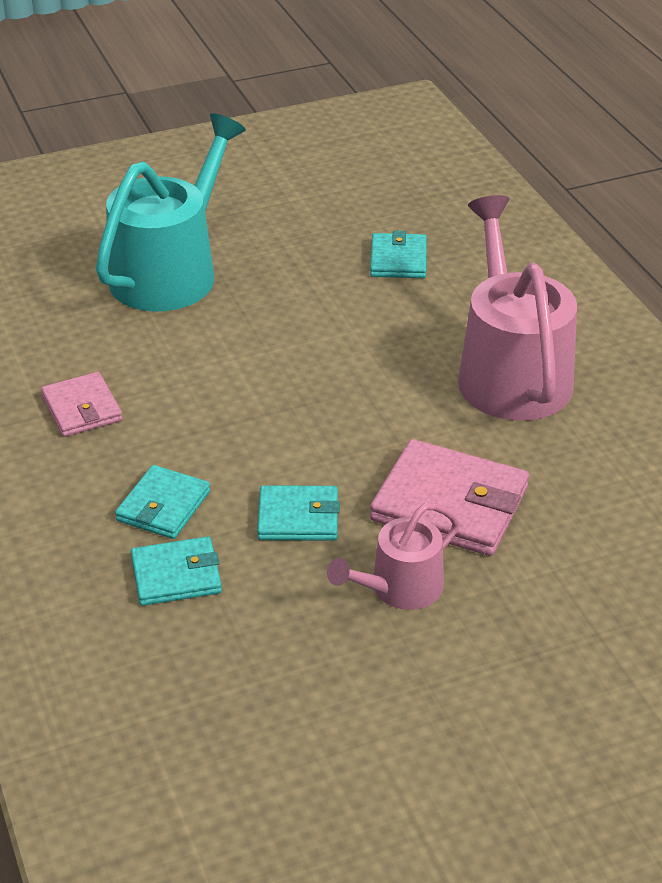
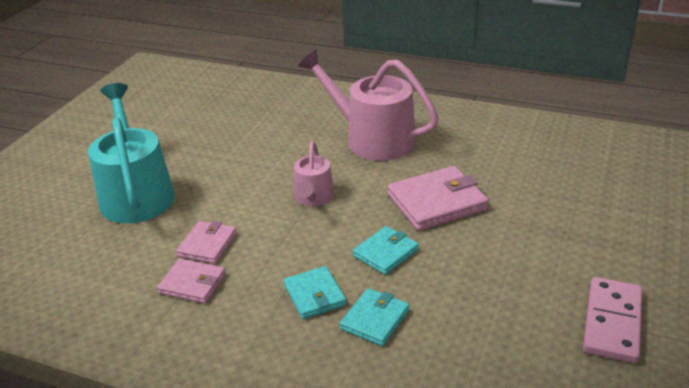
camera: 45 degrees left, 5 degrees down
(151, 377) = (207, 245): none -> pink wallet
(398, 260) = (248, 125): turquoise wallet -> none
(399, 588) = (476, 248): pink watering can -> pink watering can (313, 197)
(399, 785) = (612, 322): none -> pink domino

